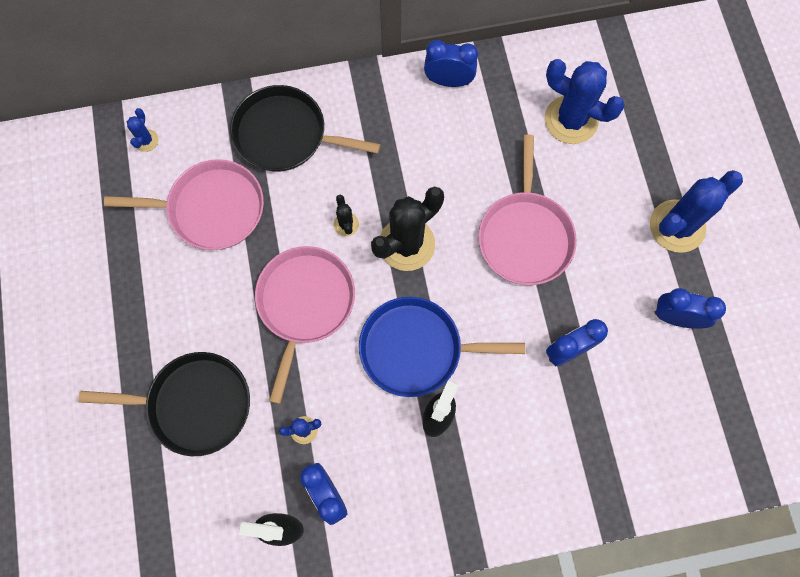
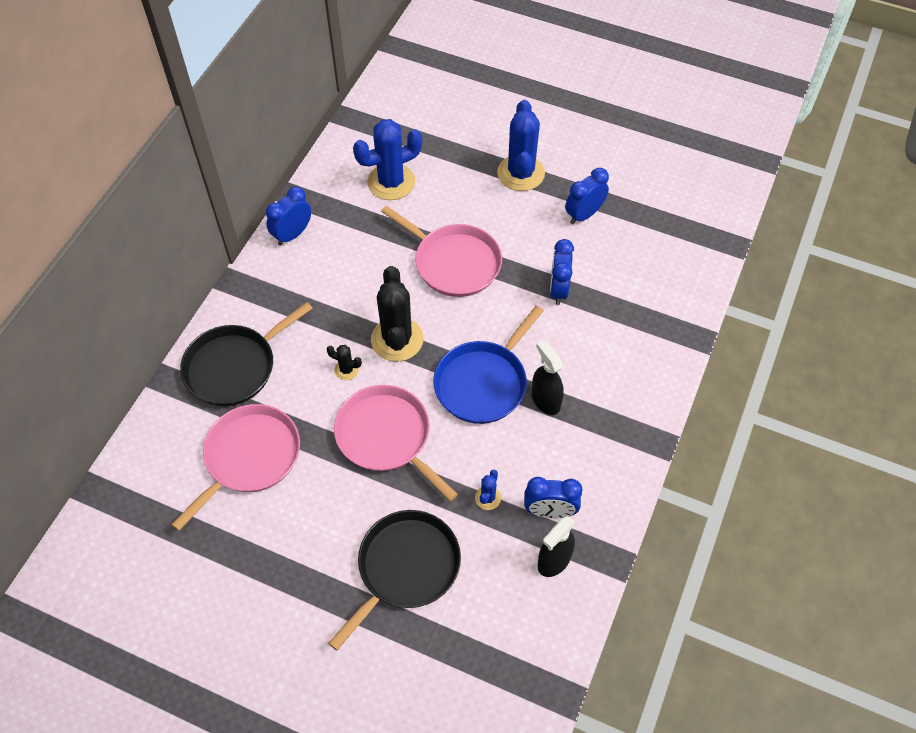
camera: 55 degrees left, 15 degrees down
(146, 140) = (143, 472): blue cactus -> none

